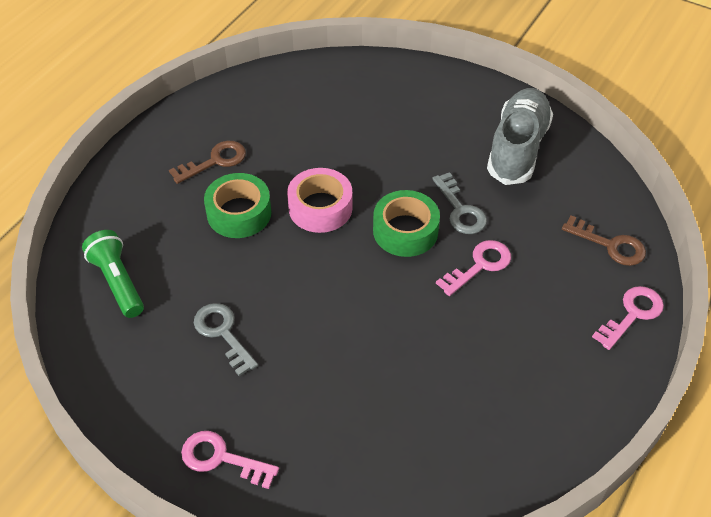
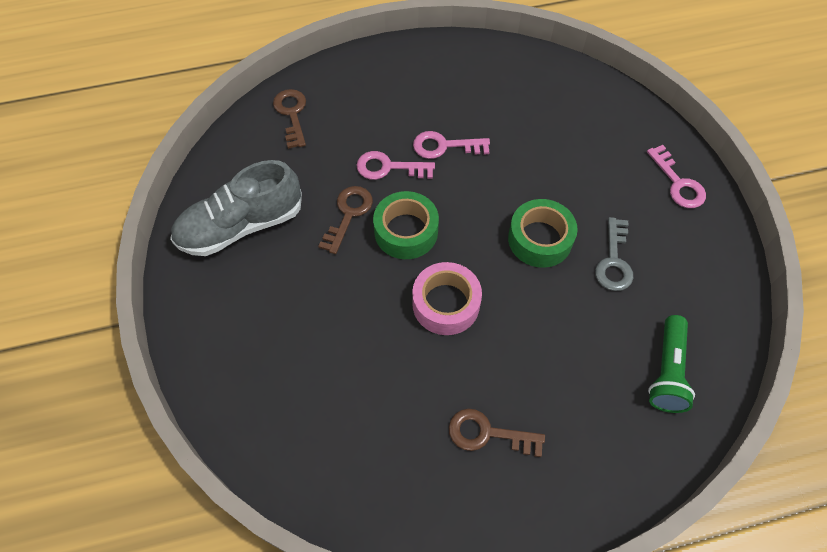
camera: 135 degrees left, 10 degrees up
(239, 213) = (515, 355): green tape -> green tape (540, 239)
(460, 210) = (348, 214): grey key -> brown key
(632, 314) = (342, 72): pink key -> pink key (444, 146)

